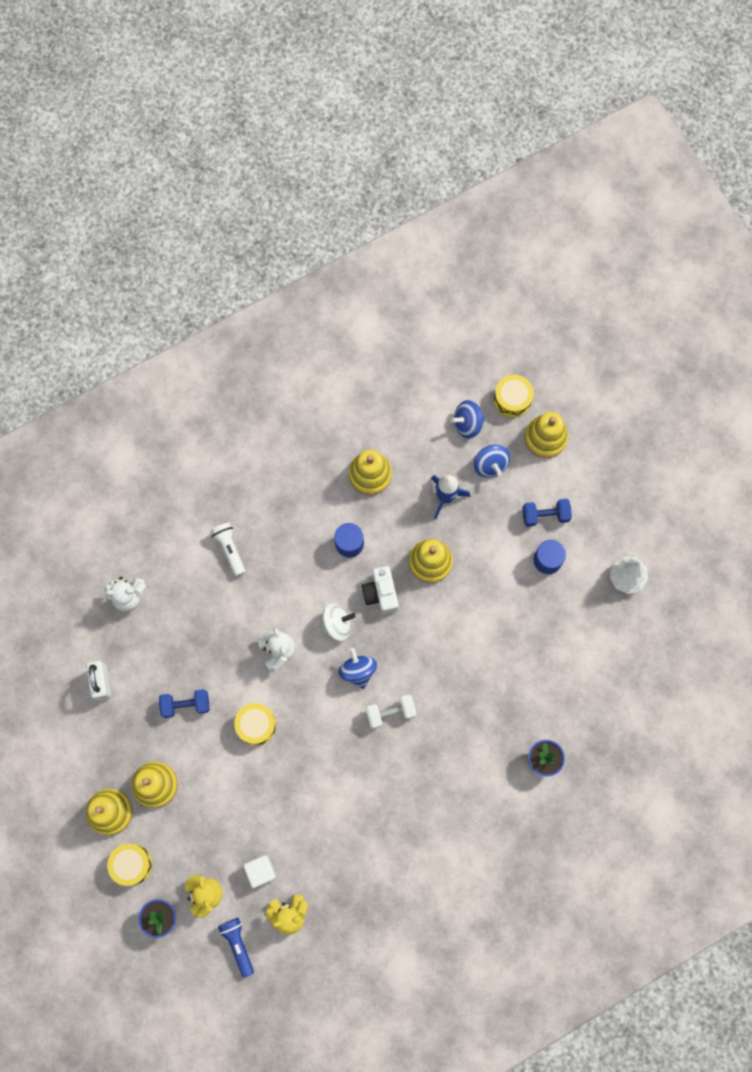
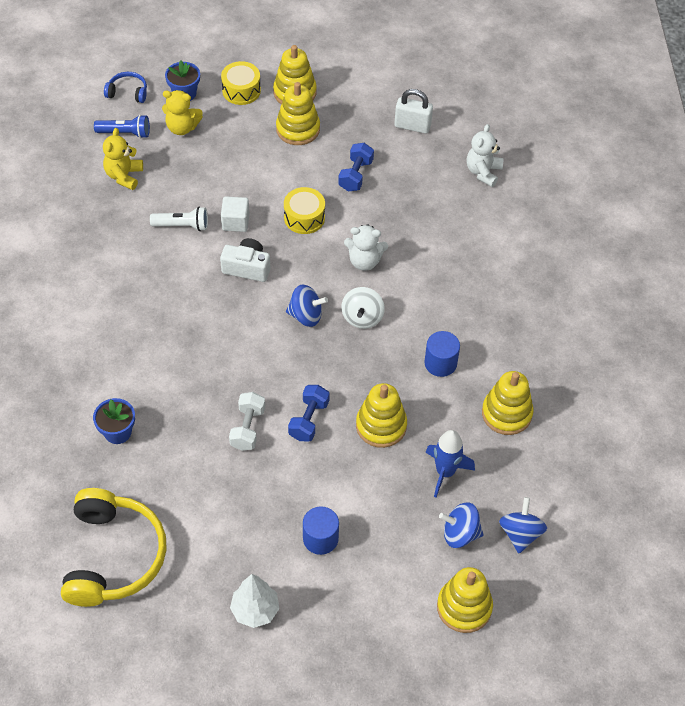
camera: 115 degrees right, 20 degrees down
(186, 974) = (128, 92): none -> blue headphones
(229, 549) = (488, 263): white flashlight -> white flashlight (182, 225)
(261, 871) = (173, 171): white cube -> white cube (235, 222)
(381, 593) = (373, 368): white camera -> white camera (247, 268)
(390, 713) = (249, 324): white dumbbell -> white dumbbell (248, 428)
(512, 399) = (528, 595): yellow drum -> none
(545, 515) = (372, 561): blue dumbbell -> blue dumbbell (308, 420)
(642, 700) = (113, 556): none -> yellow headphones

